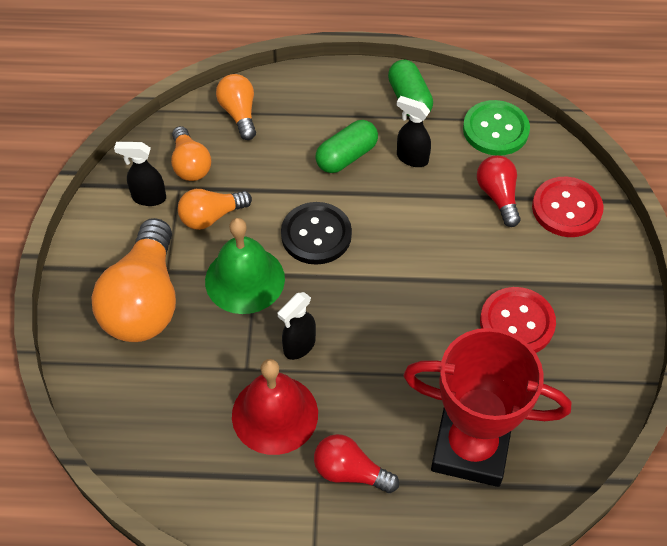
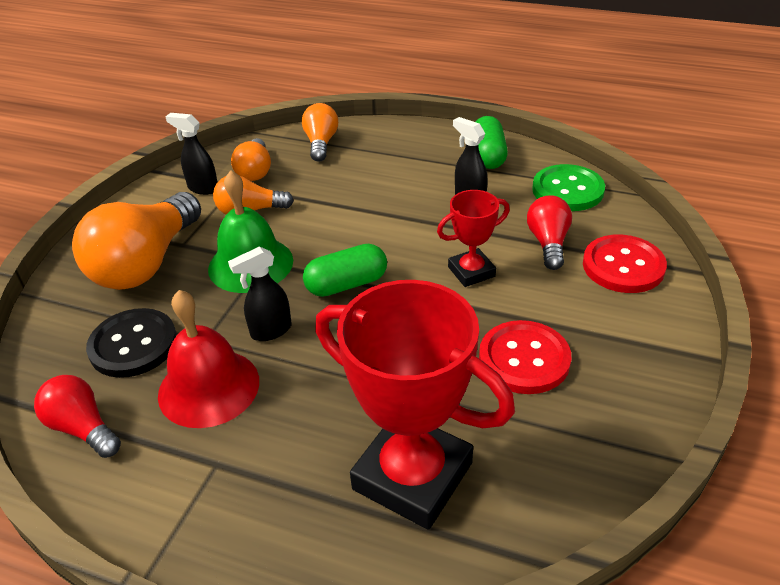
camera: 20 degrees right, 15 degrees down
(316, 235) = (341, 241): black button -> black button (133, 345)
(346, 156) = (404, 187): green capsule -> green capsule (346, 284)
(350, 472) = (257, 465): red light bulb -> red light bulb (83, 428)
(444, 243) = (471, 272): none -> red trophy

